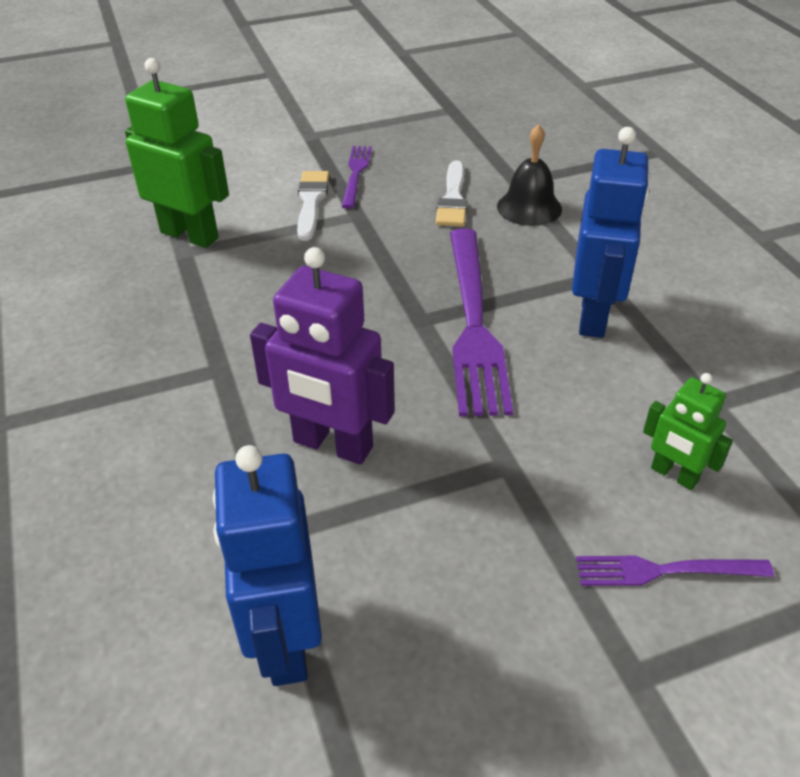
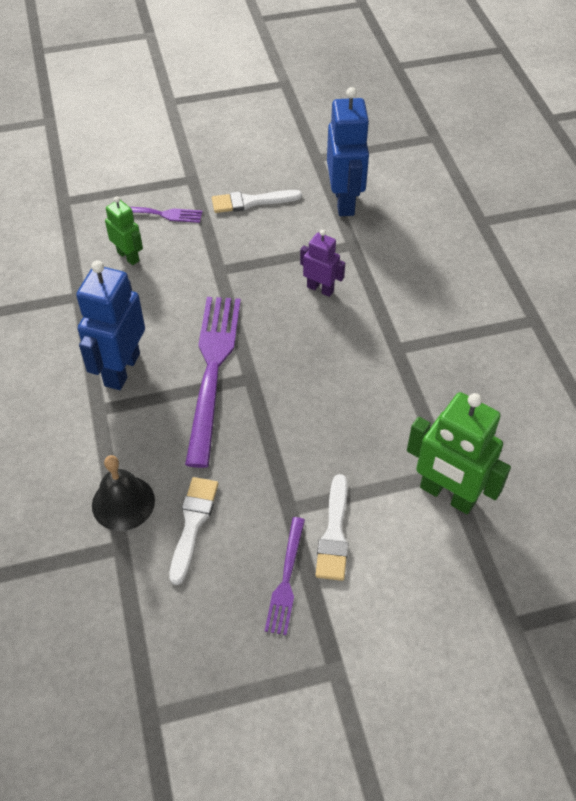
camera: 175 degrees left, 10 degrees up
(332, 445) = (320, 289): purple robot -> purple robot, size x0.56
(486, 620) = (251, 202): none -> white brush

